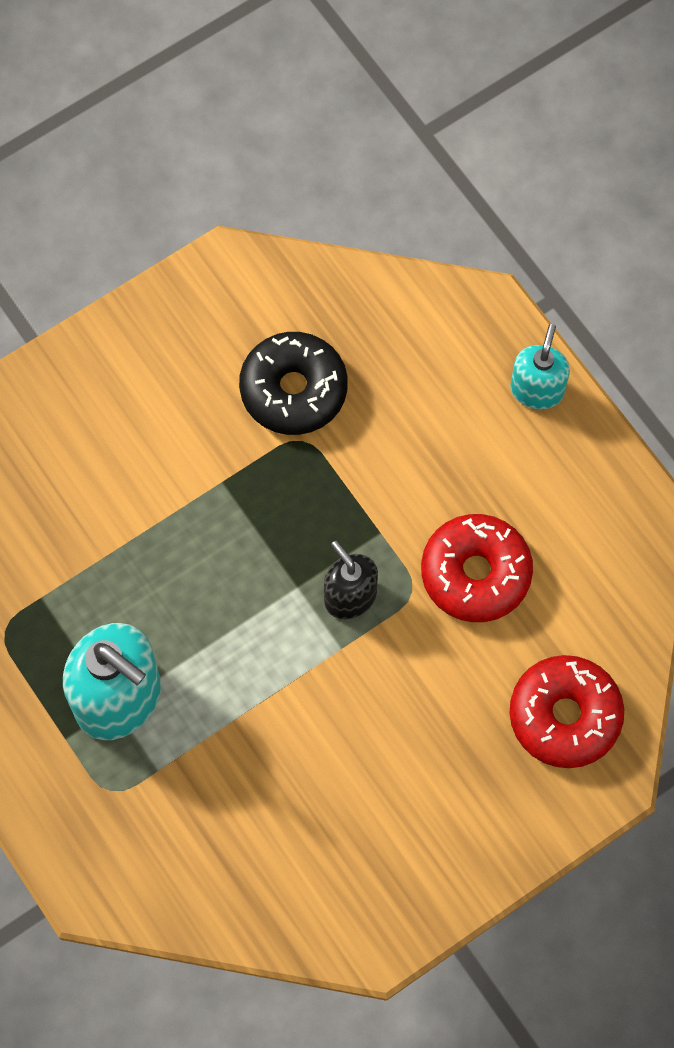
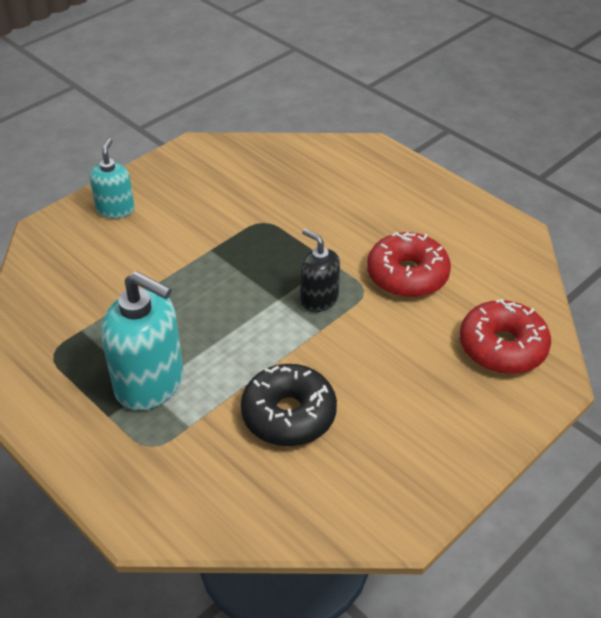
camera: 10 degrees left, 25 degrees down
(293, 390) = (252, 198): black donut -> black donut (289, 414)
(537, 390) = (417, 180): turquoise soap dispenser -> turquoise soap dispenser (115, 209)

